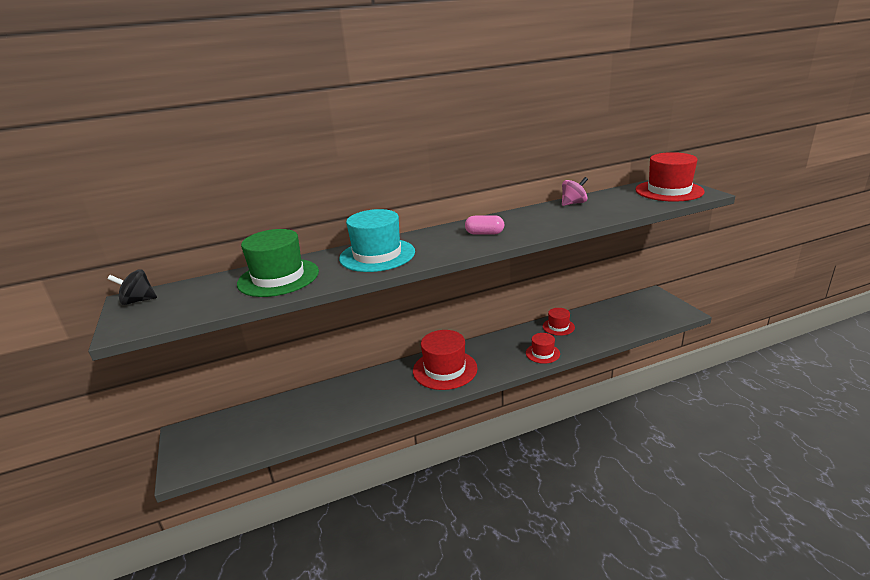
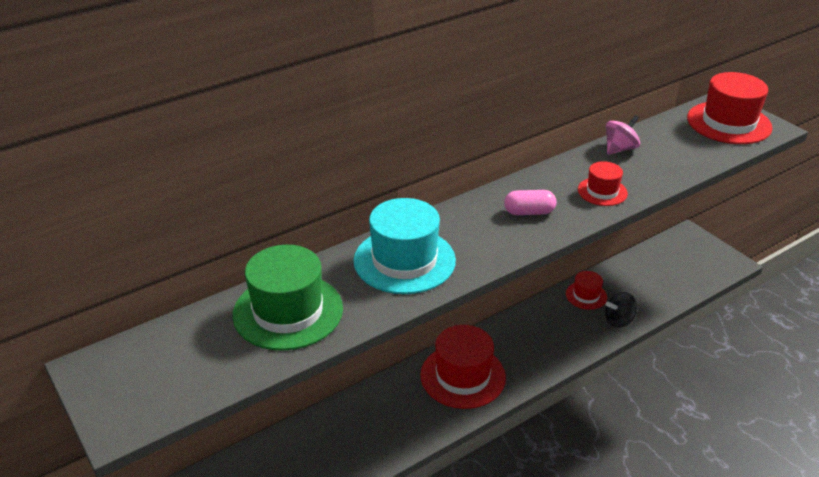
camera: 15 degrees left, 10 degrees up
(138, 301) = (104, 370): black spinning top -> black spinning top (618, 320)
(542, 353) = (578, 339): red hat -> red hat (602, 191)

